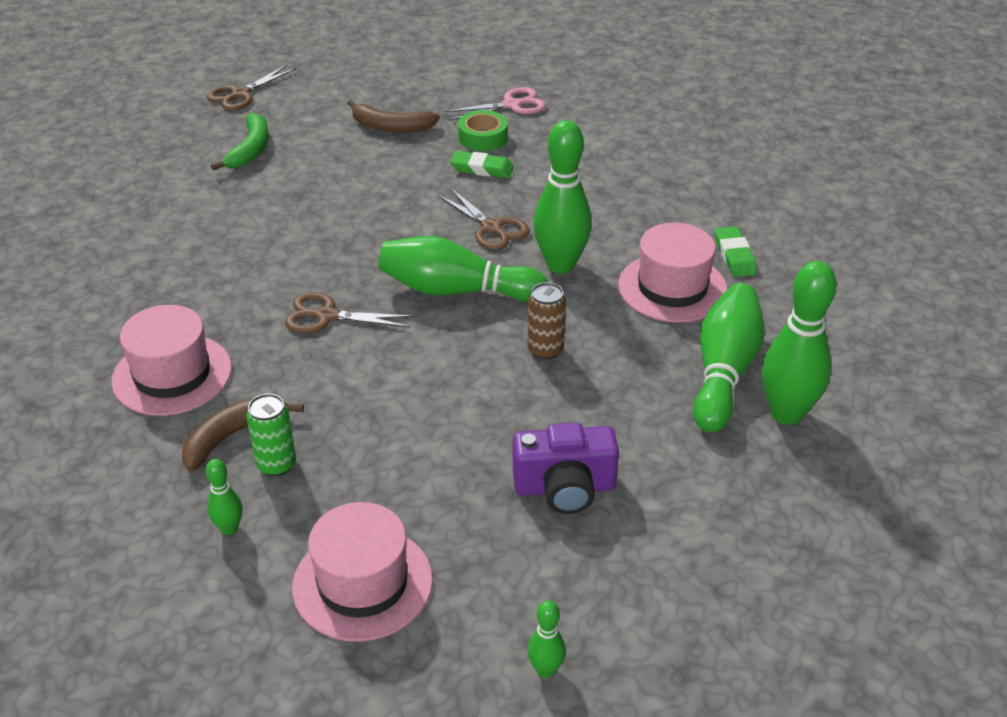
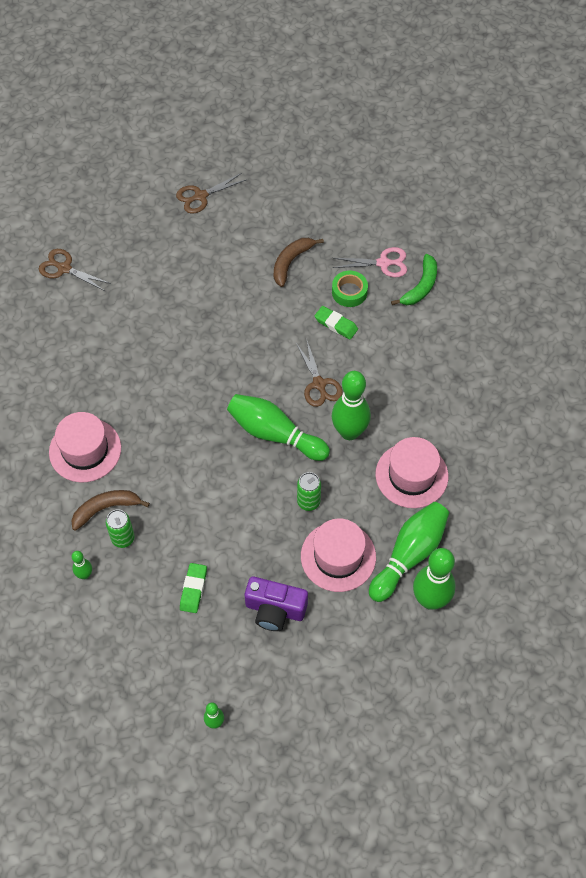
camera: 20 degrees right, 20 degrees up
(251, 150) = (190, 258): green banana -> green banana (420, 286)
(327, 316) = (188, 431): brown scissors -> brown scissors (64, 268)
(362, 583) = (142, 635): pink hat -> pink hat (338, 556)
(391, 127) = (291, 262): brown banana -> brown banana turned 90 degrees clockwise
(545, 350) = (308, 502): brown can -> green can
(734, 256) = (466, 460): green eraser -> green eraser (193, 589)

